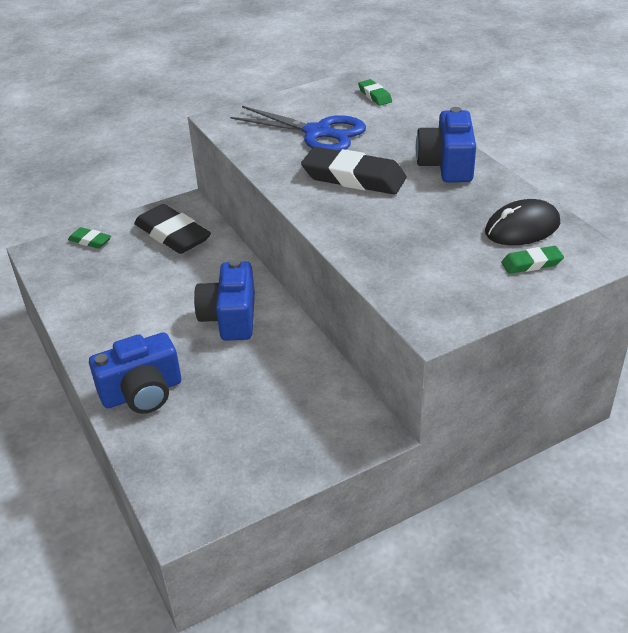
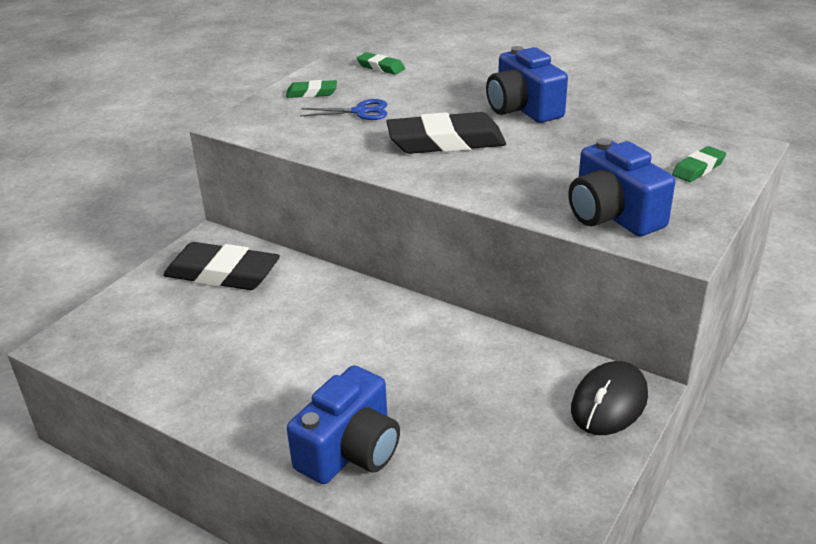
camera: 30 degrees left, 5 degrees down
(90, 241) = (121, 311): green eraser -> green eraser (312, 93)
(230, 318) = (375, 336): blue camera -> blue camera (613, 215)
(318, 133) = (360, 112): blue scissors -> blue scissors, size x0.53
(522, 228) = (654, 142): black mouse -> black mouse (609, 402)

